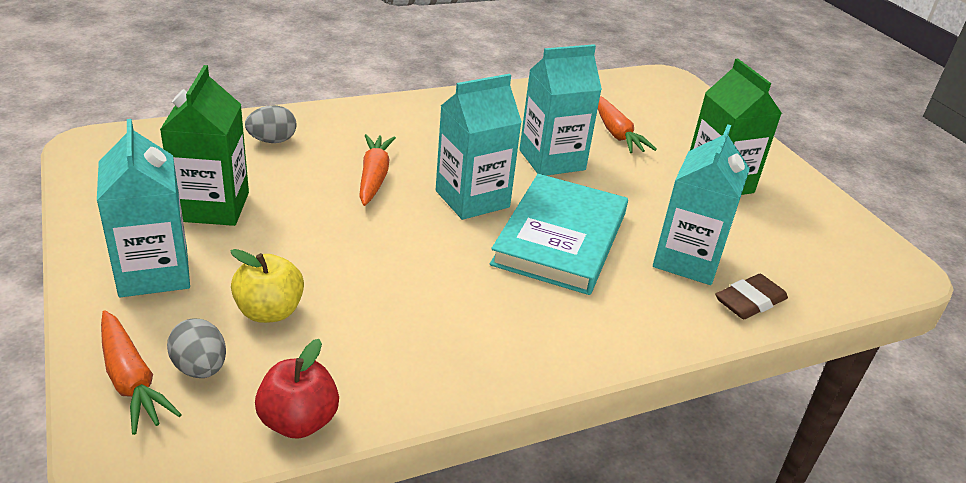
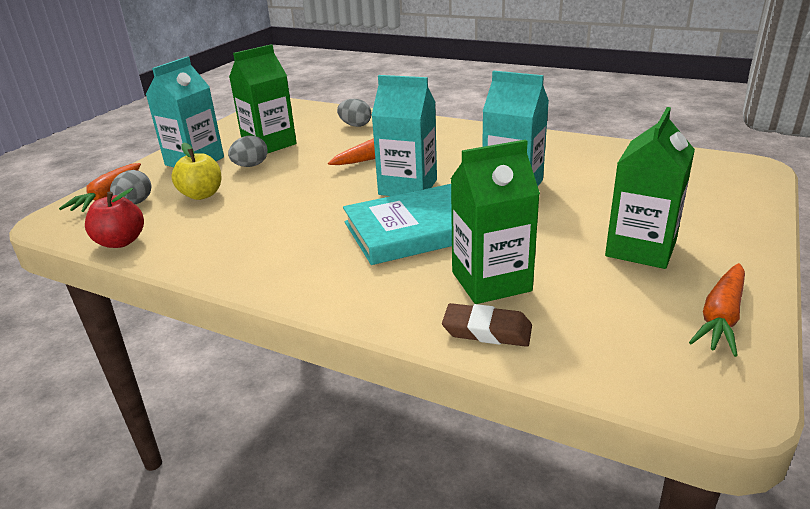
camera: 55 degrees right, 5 degrees down
(250, 246) = (250, 166): none -> grey egg
(616, 133) = (607, 187): orange carrot -> orange carrot (721, 317)
(687, 260) = (491, 281): turquoise carton -> green carton

